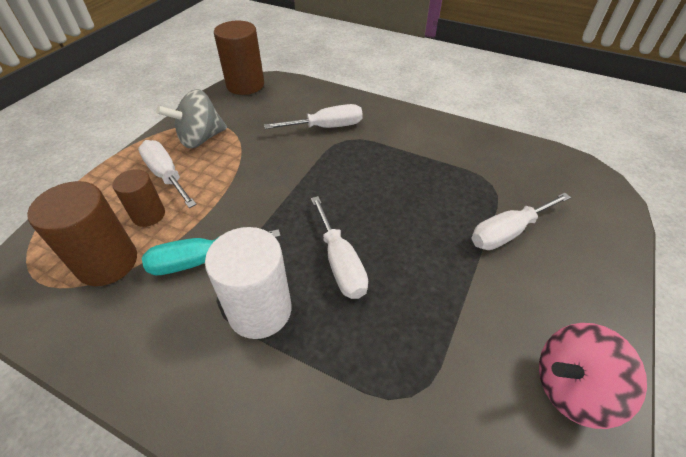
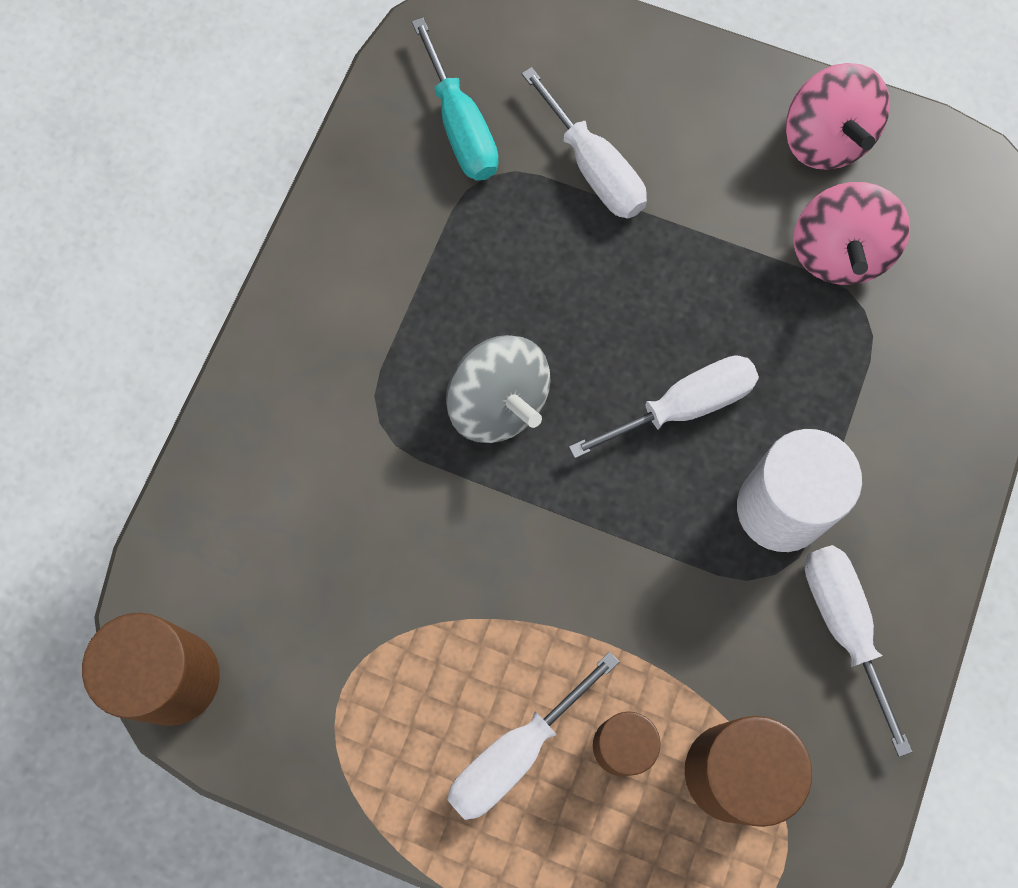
camera: 95 degrees left, 25 degrees up
(200, 139) = (394, 722): grey spinning top -> grey spinning top (498, 403)
(200, 260) = (707, 621): turquoise screwdriver -> turquoise screwdriver (461, 127)
(326, 127) = (339, 464): white screwdriver -> white screwdriver (843, 625)
(463, 382) = (838, 253): none -> pink spinning top

